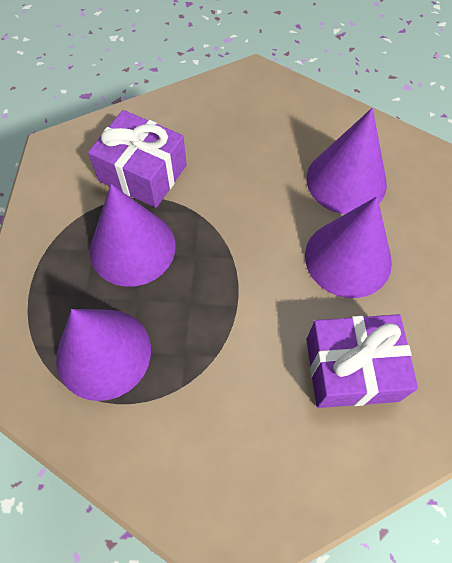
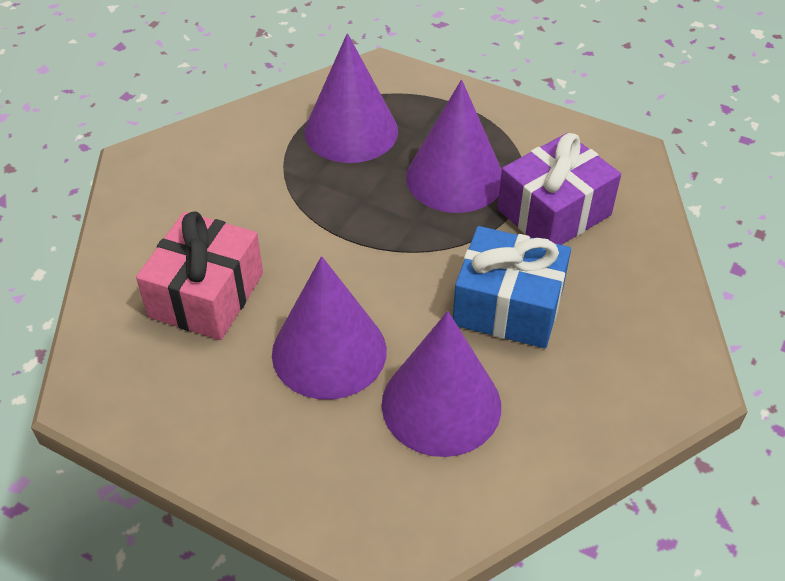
camera: 115 degrees right, 15 degrees down
(247, 172) = (508, 306): none -> blue gift
(351, 369) = (206, 295): purple gift -> pink gift

